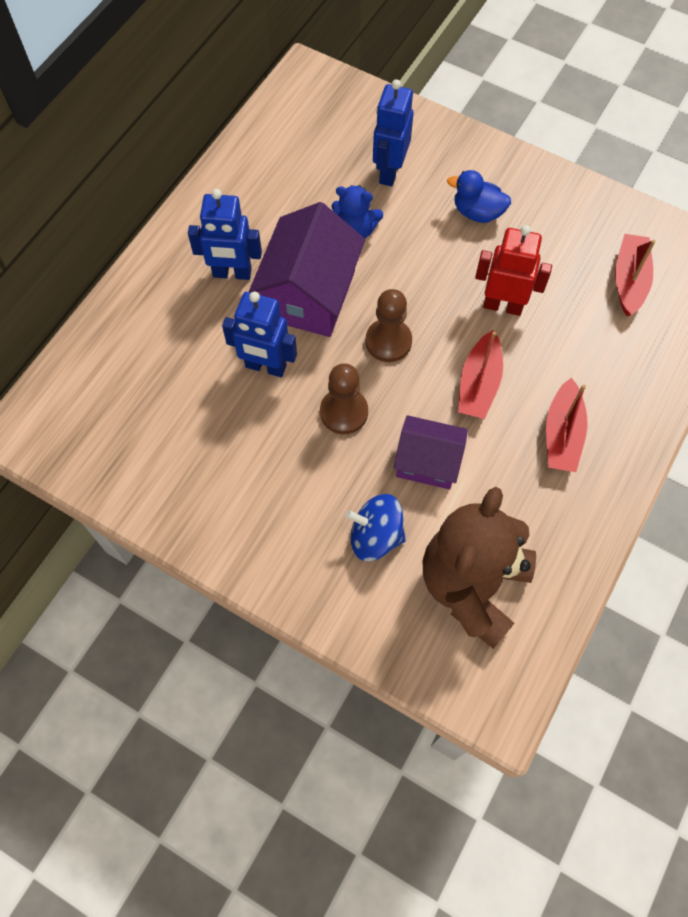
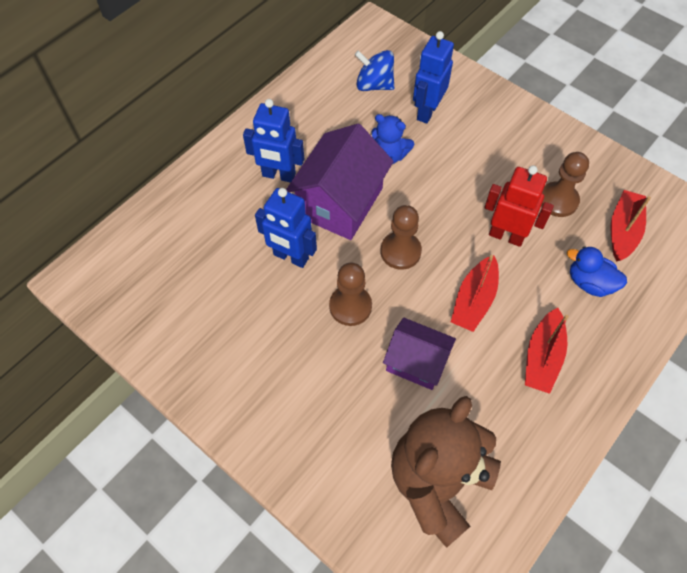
camera: 10 degrees right, 5 degrees down
(375, 536) = (357, 421): blue spinning top -> blue spinning top (374, 85)
(477, 212) = (496, 155): blue duck -> blue duck (589, 283)
(554, 256) = (558, 200): none -> brown pawn

